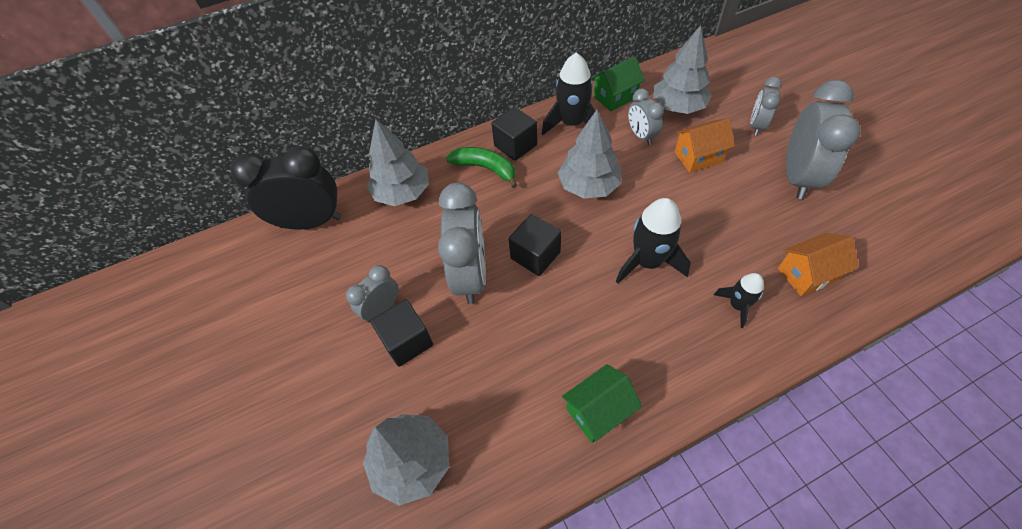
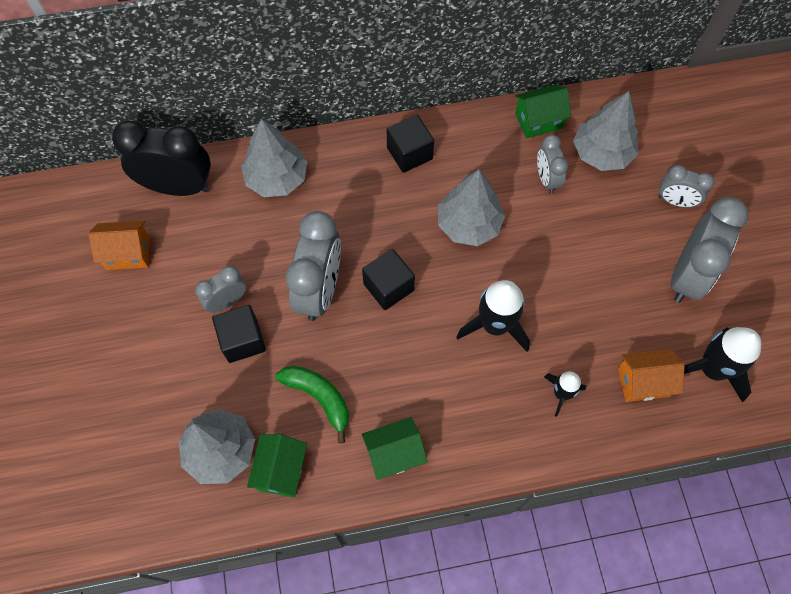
camera: 10 degrees right, 10 degrees up
(484, 464) = (281, 470): none -> green house
(485, 168) = (369, 173): green banana -> green banana (319, 398)
(572, 123) = (479, 142): black rocket -> black rocket (712, 369)
(698, 157) = (596, 222): orange house -> orange house (128, 253)
(756, 126) = (675, 201): grey clock -> grey clock turned 105 degrees counterclockwise

